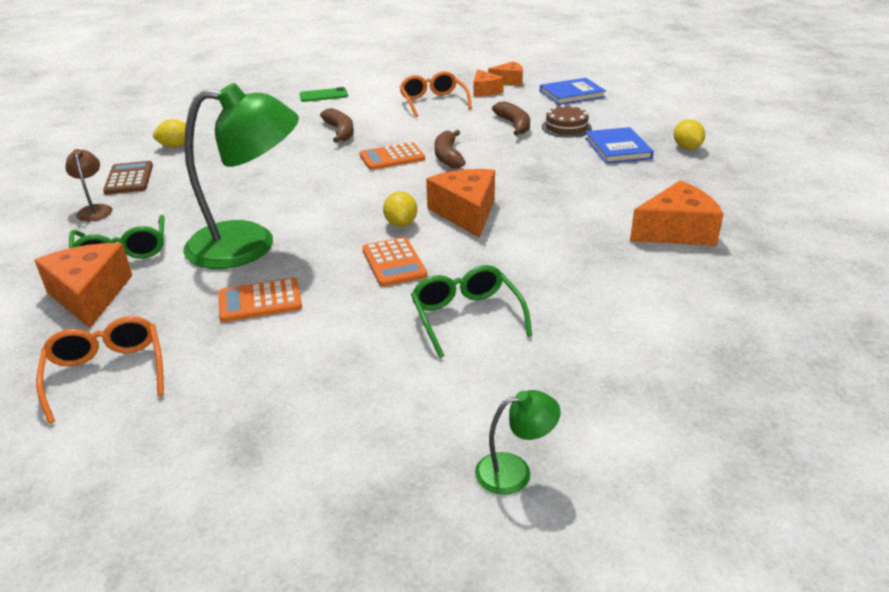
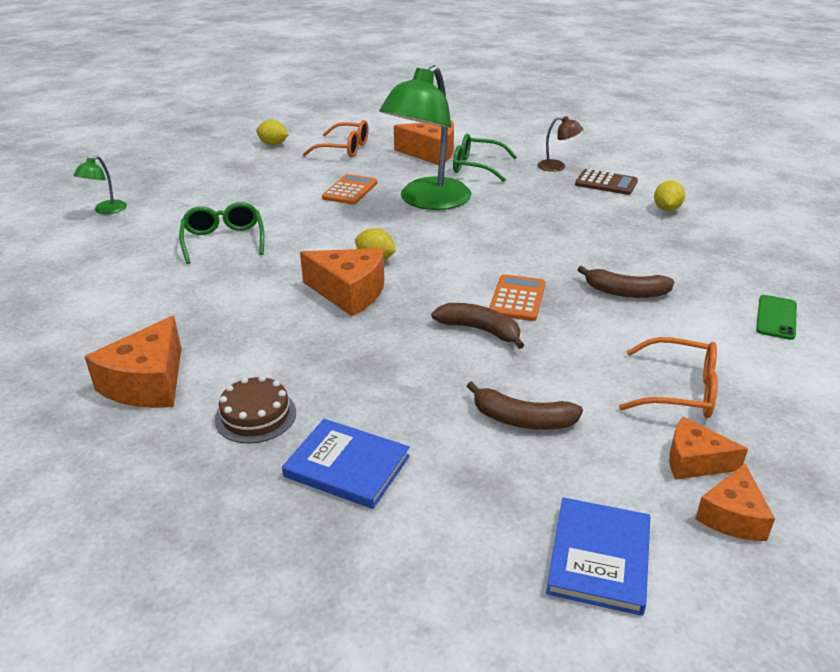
camera: 125 degrees right, 0 degrees up
(394, 263) = (324, 239): orange calculator -> none
(466, 317) = (224, 241): green glasses -> green glasses turned 120 degrees counterclockwise
(566, 127) = (464, 462): brown cake -> brown cake (255, 415)
(687, 147) = (265, 537): yellow lemon -> yellow lemon (273, 144)

